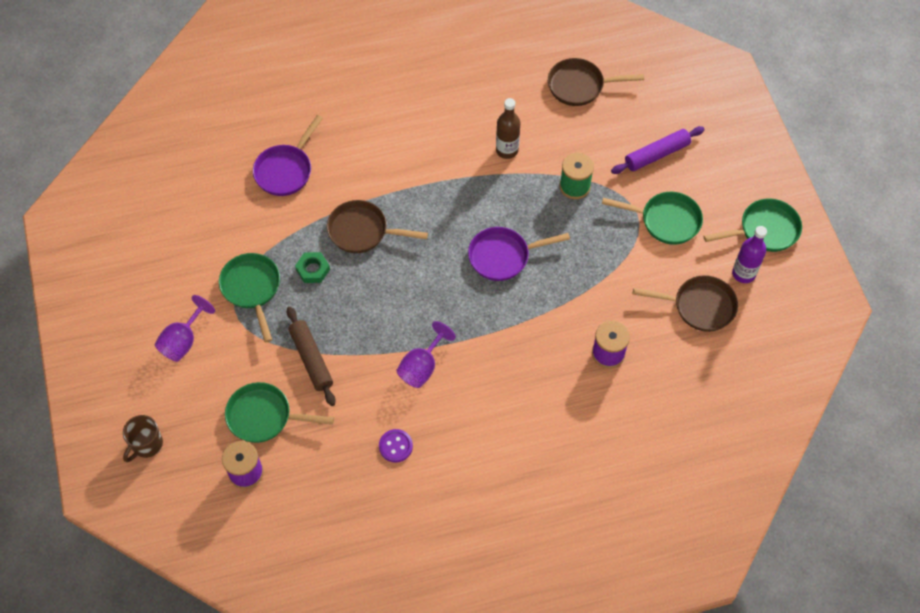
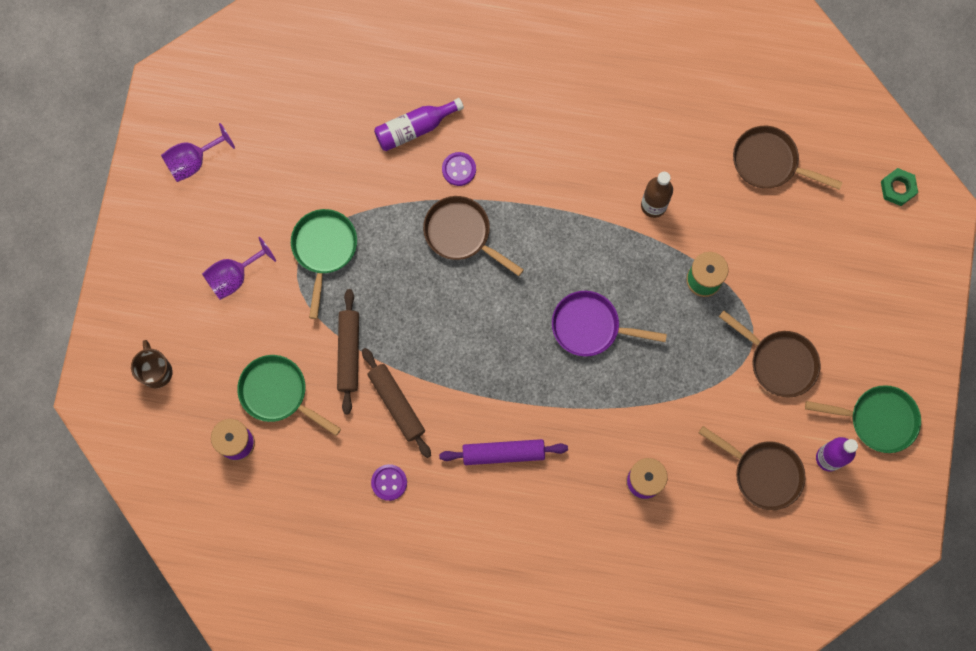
camera: 25 degrees right, 15 degrees up
(146, 444) = (156, 371): brown mug -> brown mug turned 105 degrees clockwise
(286, 170) = (415, 128): purple pan -> purple bottle
(313, 270) = (393, 255): green nut -> green nut (897, 188)
(337, 185) = (459, 169): none -> purple button
(372, 381) = (397, 404): none -> brown rolling pin
(422, 367) = (452, 411): purple goblet -> purple goblet (193, 161)
(657, 155) = (809, 281): purple rolling pin -> purple rolling pin (503, 453)
(666, 221) = (779, 362): green pan -> brown pan

